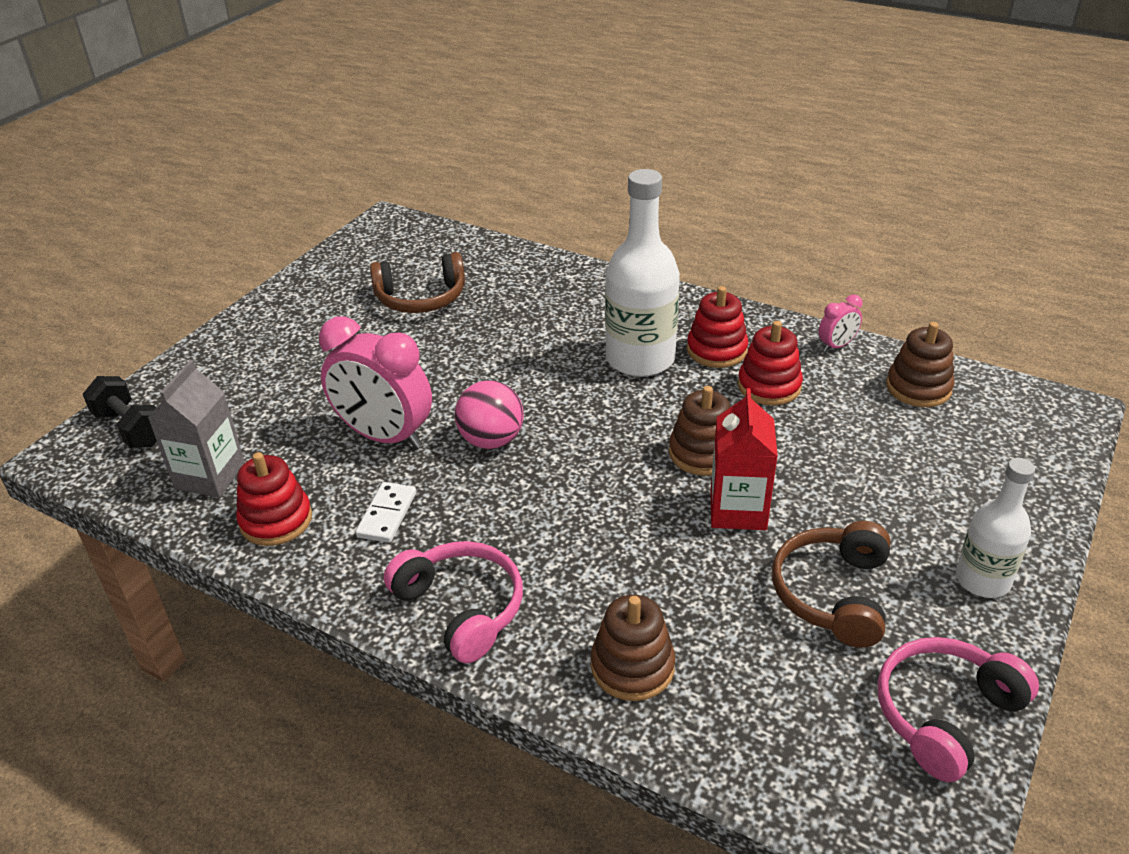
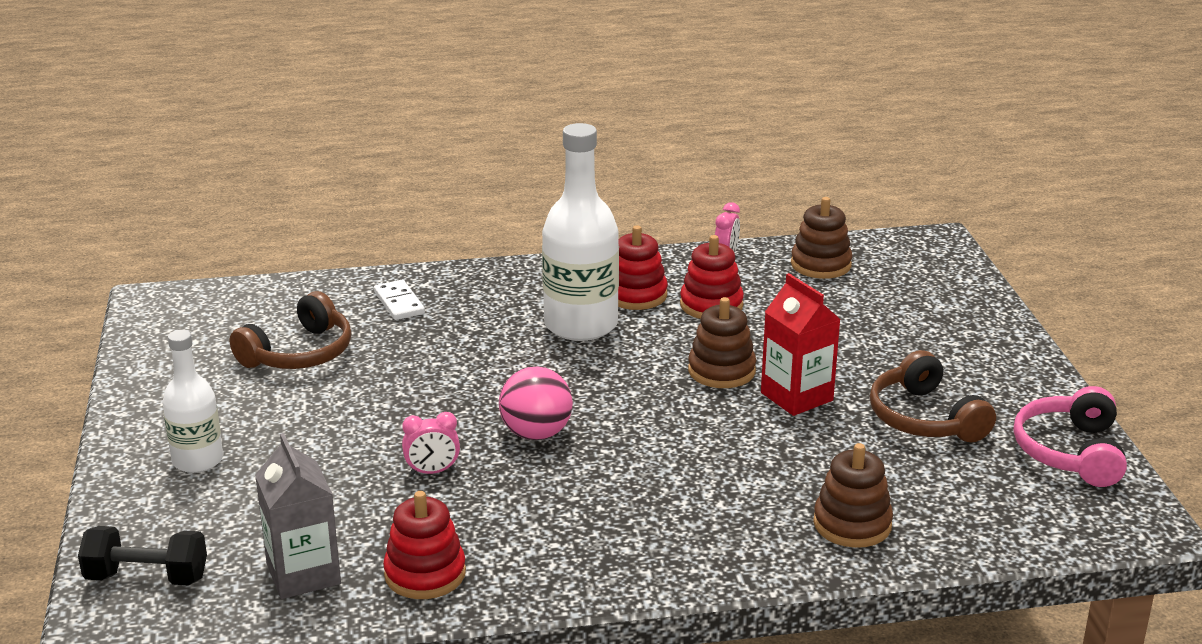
camera: 40 degrees left, 10 degrees down
(384, 436) = (432, 472): pink clock -> pink clock, size x0.45
(387, 515) = (522, 524): white domino -> white domino (399, 303)
(461, 608) = (678, 553): pink headphones -> none
(982, 580) = (1003, 368): white bottle -> white bottle (197, 460)

